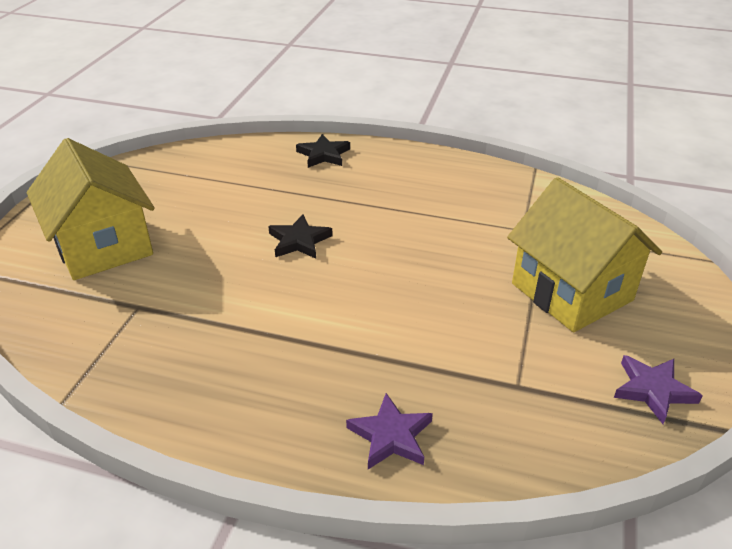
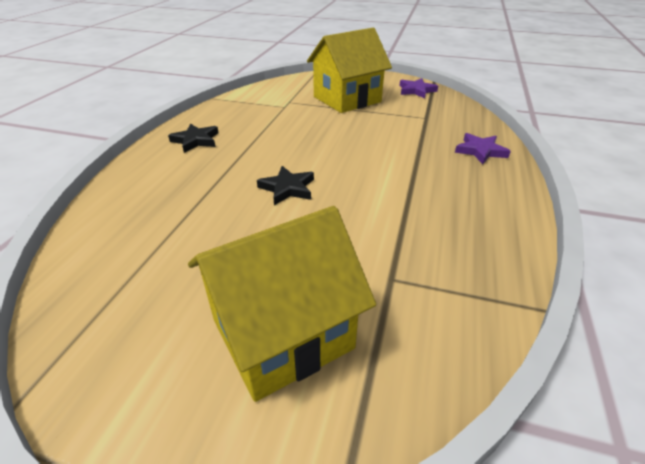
camera: 90 degrees left, 0 degrees up
(323, 154) = (139, 180): black star -> black star (196, 140)

